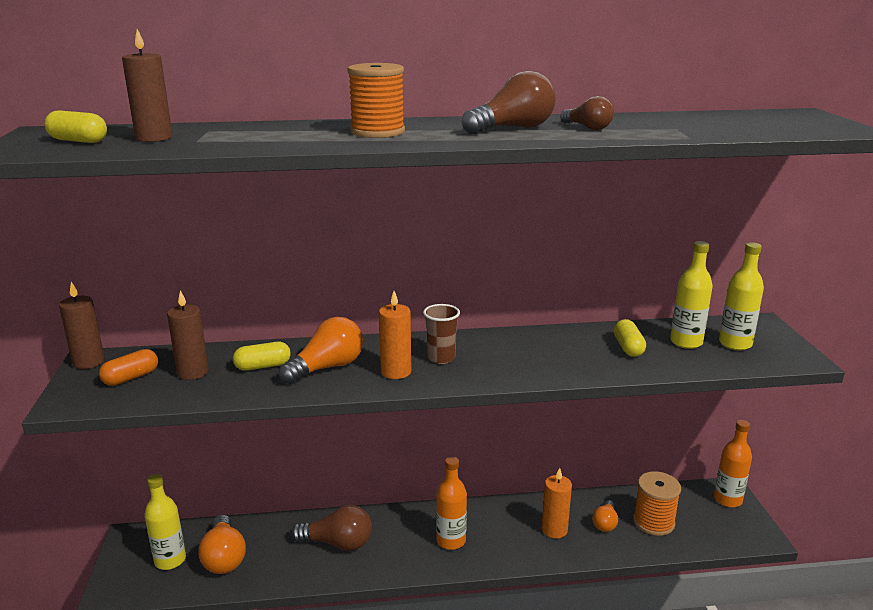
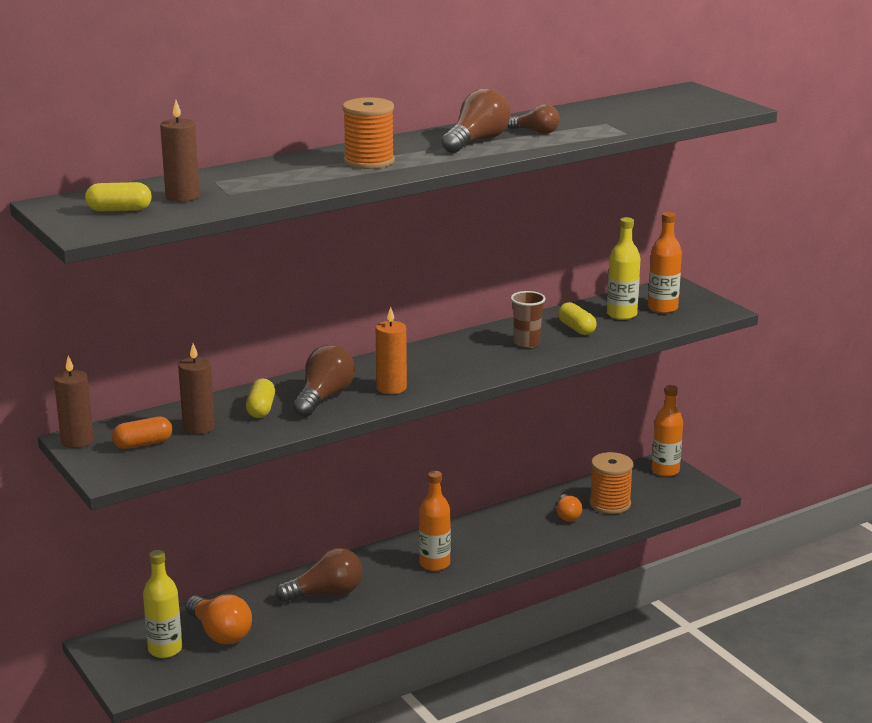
camera: 25 degrees left, 0 degrees up
(131, 378) = (143, 444): orange capsule -> orange capsule turned 45 degrees clockwise
(263, 366) = (261, 409): yellow capsule -> yellow capsule turned 45 degrees counterclockwise
(327, 368) = (324, 397): orange light bulb -> brown light bulb
(441, 358) = (420, 369): brown cup -> brown cup (526, 343)
(554, 530) = (525, 531): orange candle -> none
(735, 344) = (662, 308): yellow bottle -> orange bottle

